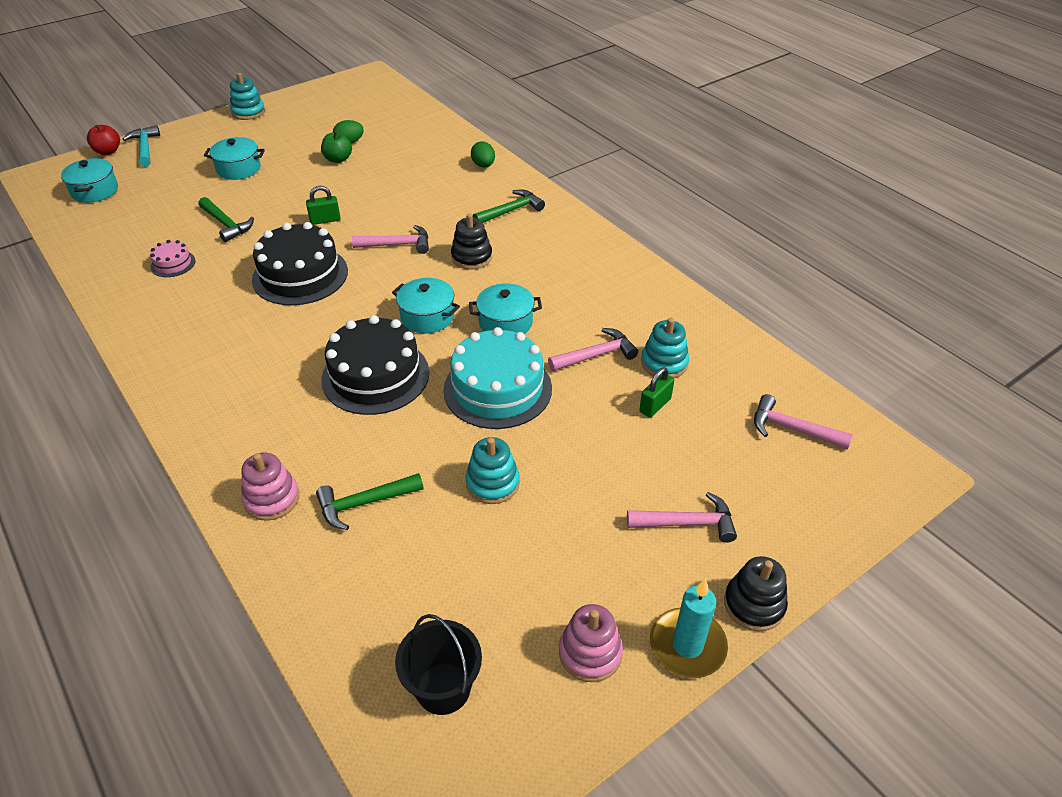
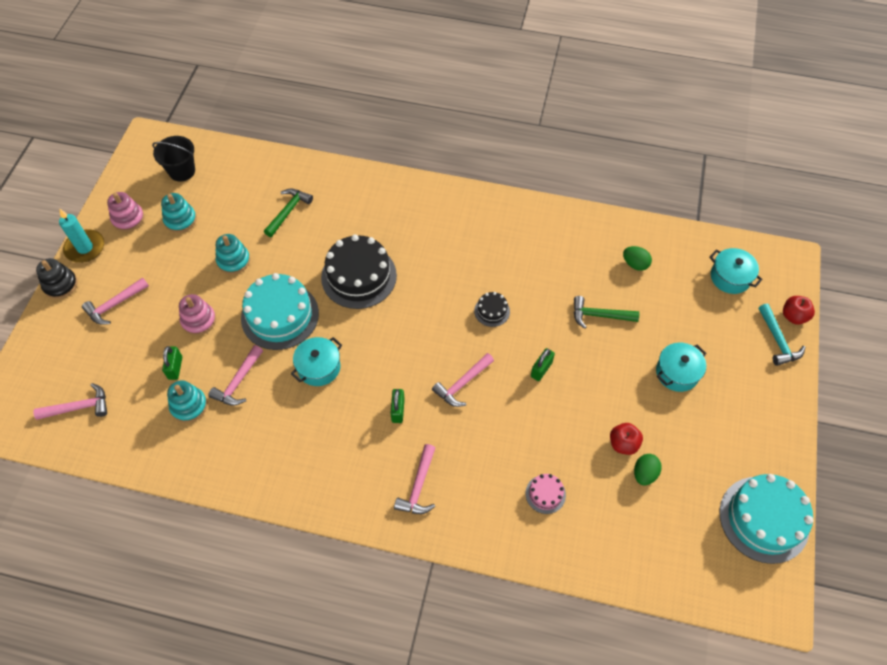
camera: 140 degrees right, 15 degrees up
(145, 148) = (778, 341): turquoise hammer -> turquoise hammer turned 45 degrees clockwise
(173, 264) = (580, 263): pink cake -> pink cake (545, 494)
(248, 112) = (782, 447): turquoise stacking toy -> turquoise stacking toy (180, 220)
(272, 499) = (334, 186): pink stacking toy -> pink stacking toy (199, 320)
(300, 275) = (492, 311): black cake -> black cake, size x0.46
(316, 98) = (764, 519): none -> turquoise cake
(338, 159) = (623, 444): green apple -> red apple
(427, 317) = (373, 337): turquoise pot -> none
(471, 257) = (398, 410): black stacking toy -> green padlock
(483, 165) = (500, 532): green egg -> green egg (635, 264)
(511, 211) = (418, 486): green hammer -> pink hammer

